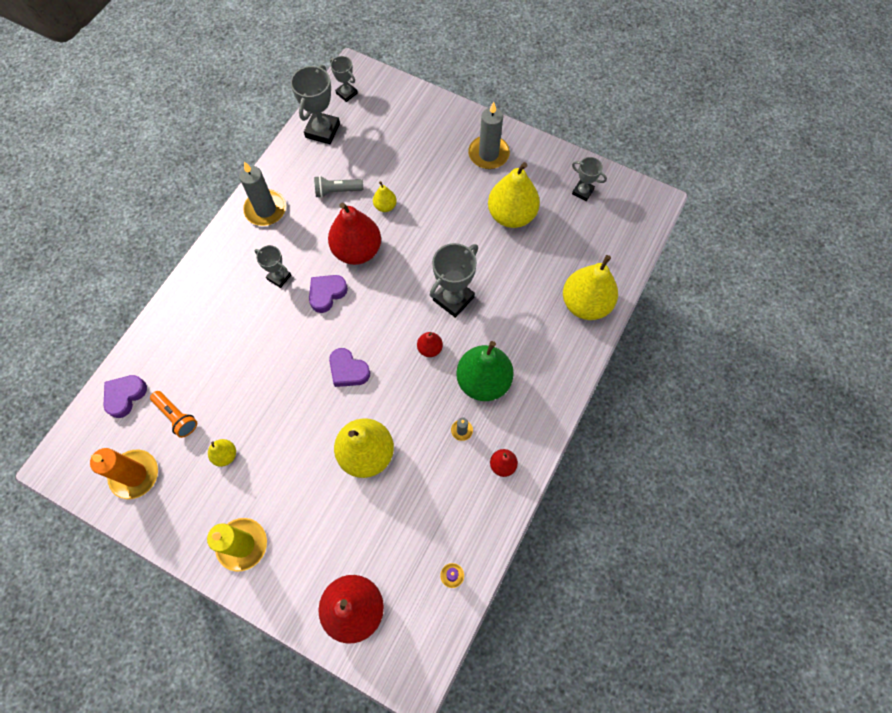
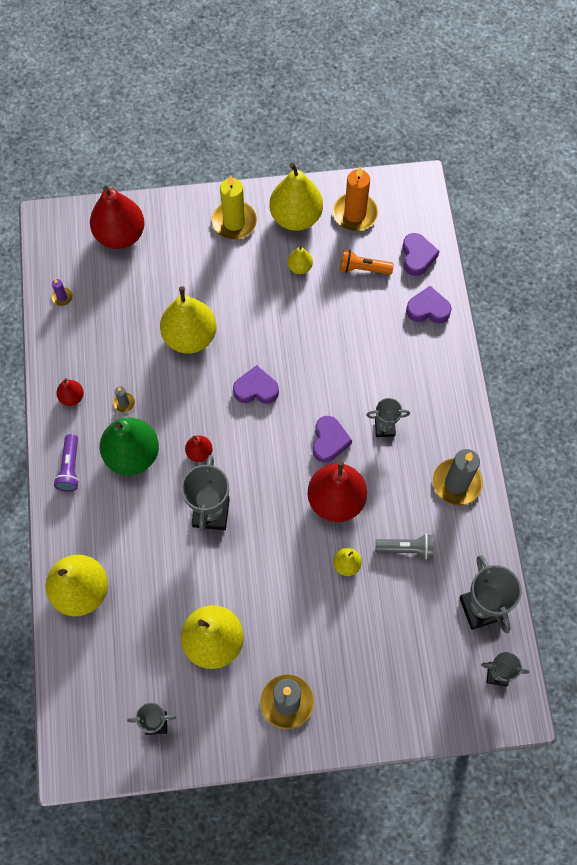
camera: 145 degrees right, 0 degrees up
(162, 345) = (428, 309): none -> purple heart
(186, 509) = (296, 217): none -> yellow pear
(337, 191) = (406, 549): grey flashlight -> grey flashlight turned 45 degrees clockwise
(540, 403) = (70, 468): none -> purple flashlight

